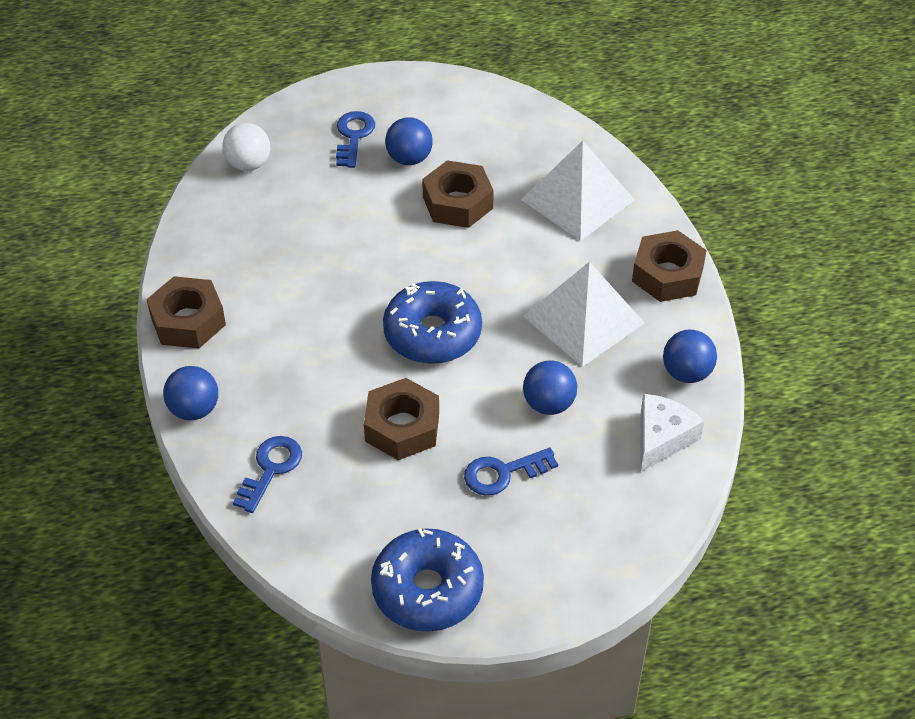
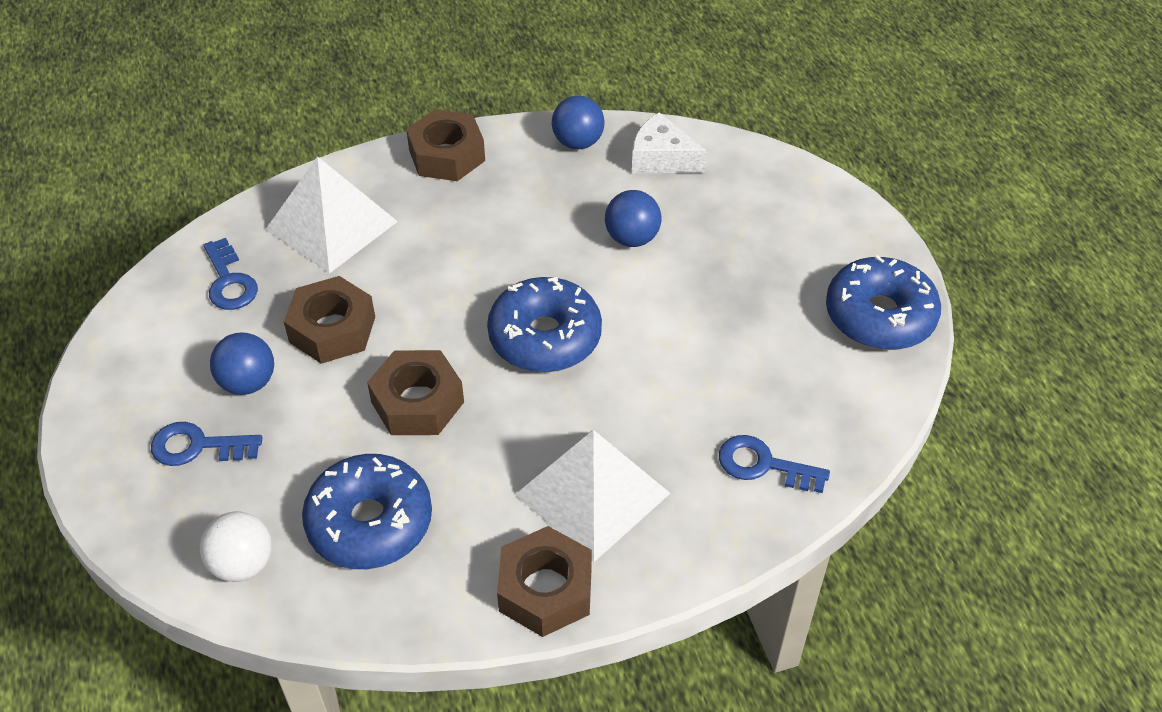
camera: 95 degrees left, 0 degrees up
(194, 409) = (691, 557): blue ball -> none
(268, 227) = (370, 522): none -> blue donut
(402, 427) = (682, 353): brown nut -> brown nut (417, 402)
(503, 473) = (726, 268): blue key -> blue key (229, 281)
(583, 319) = (514, 216): white pyramid -> white pyramid (592, 494)

